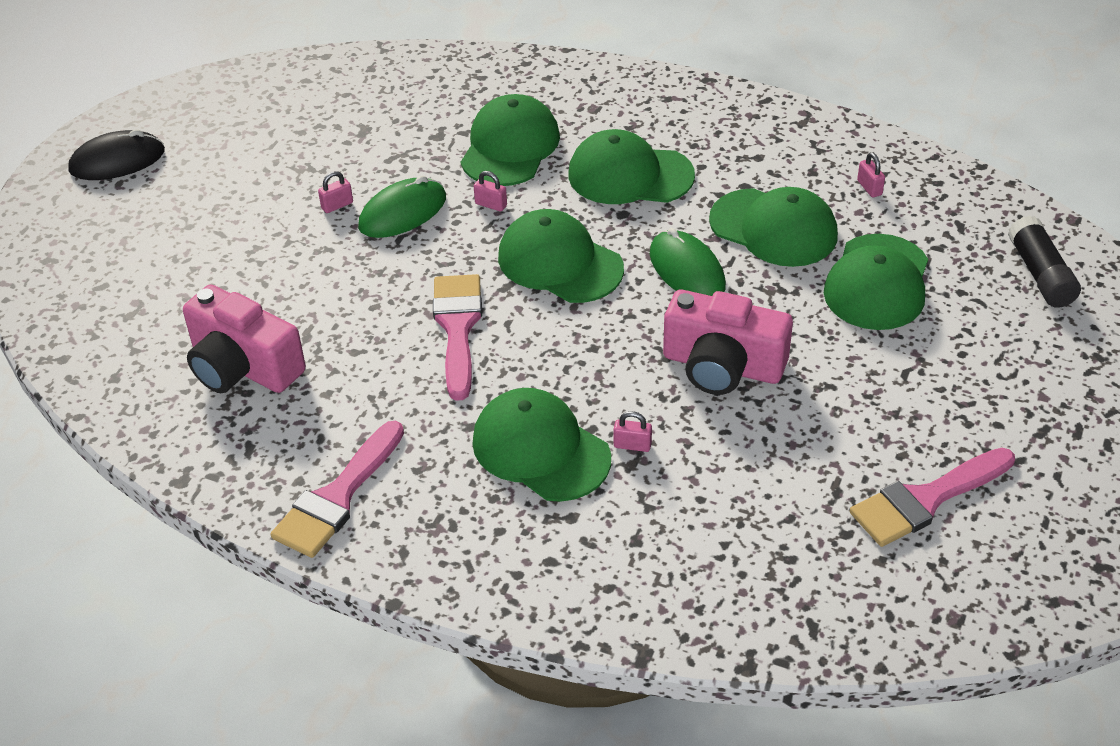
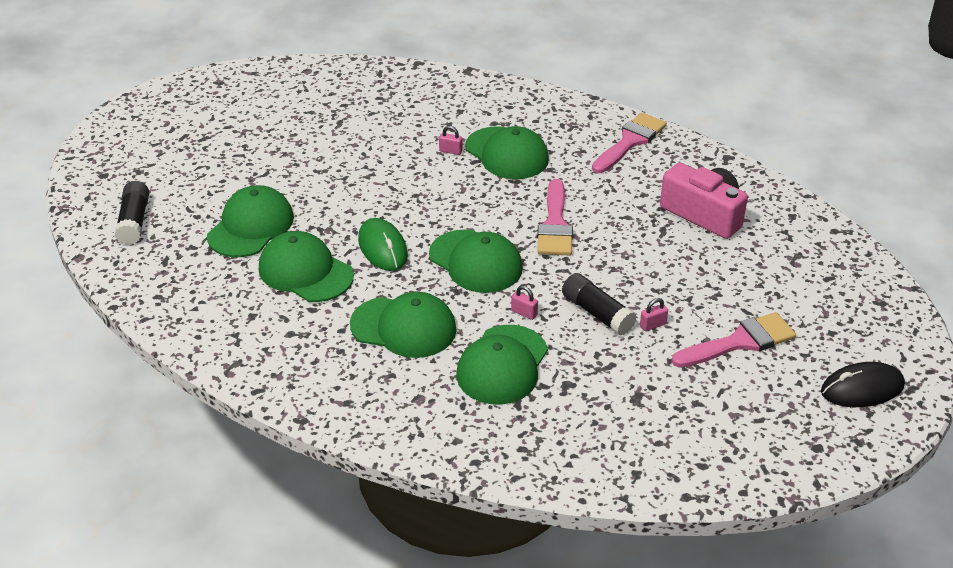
camera: 175 degrees left, 5 degrees down
(402, 212) = (597, 313): green mouse -> black glue stick
(722, 366) = (380, 186): pink camera -> none
(869, 188) = (214, 296): pink padlock -> none
(925, 499) = (292, 114): pink brush -> pink brush (740, 342)

